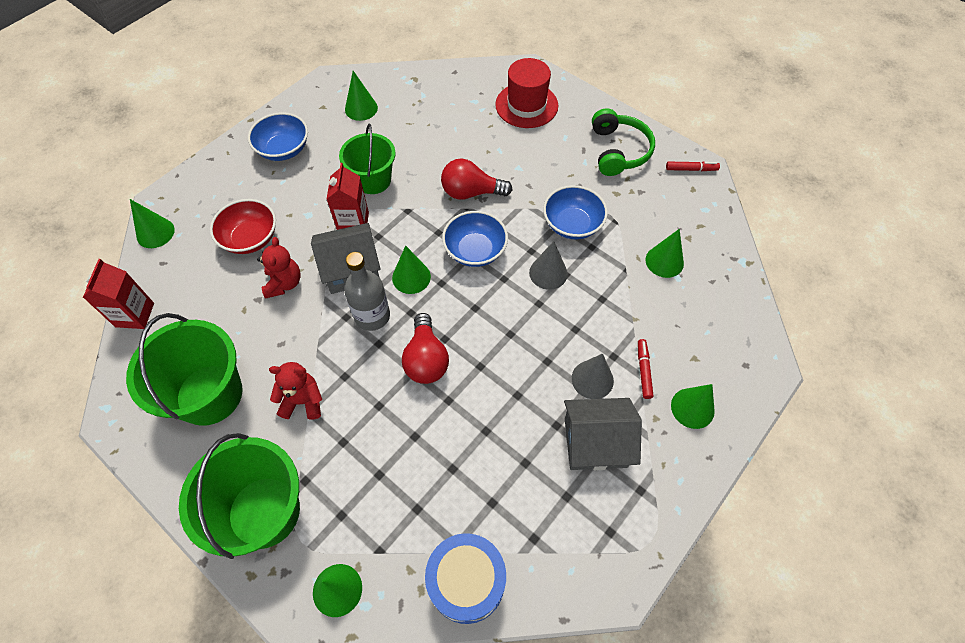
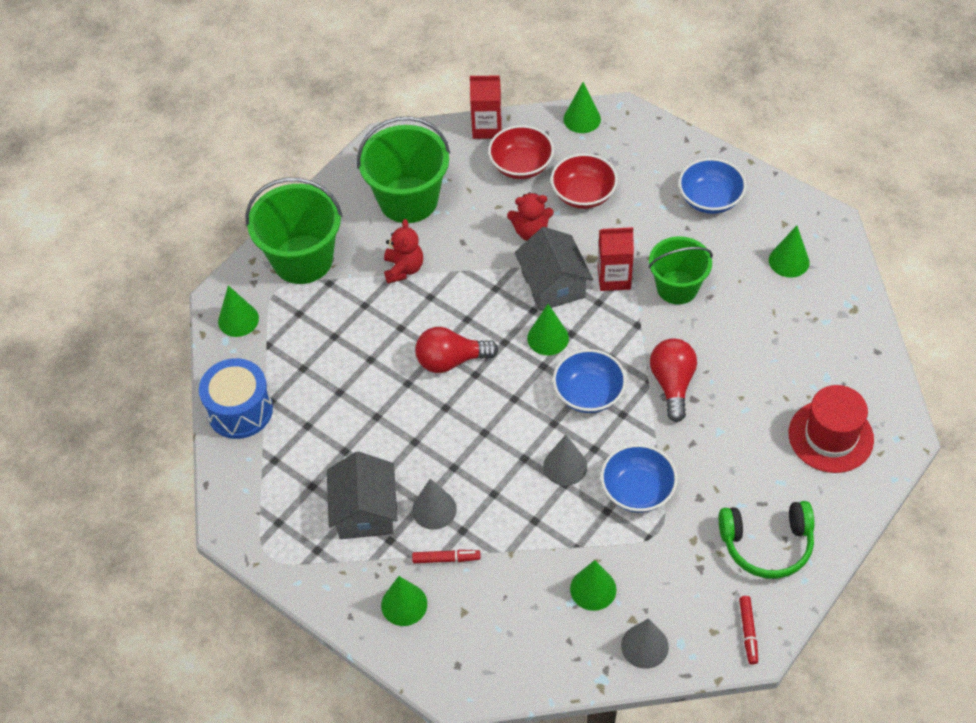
camera: 90 degrees right, 5 degrees down
(197, 287) = (521, 165): none -> red bowl
(372, 316) = (498, 310): grey bottle -> none
(710, 231) = (644, 646): none -> grey cone

